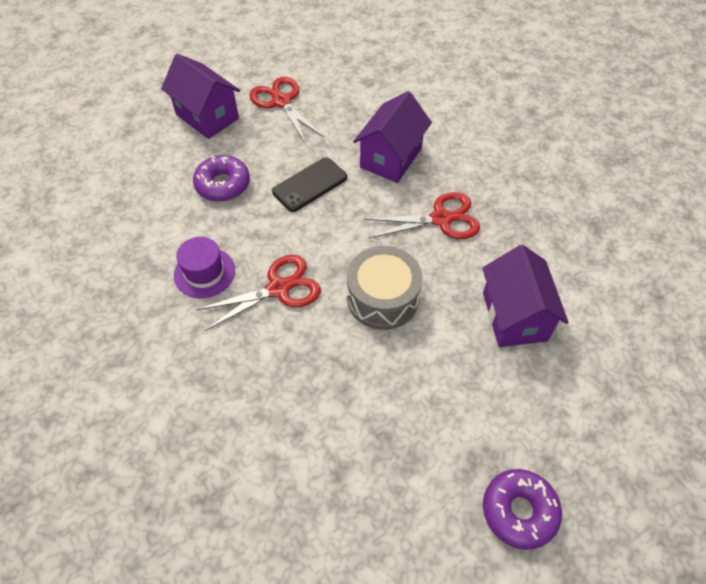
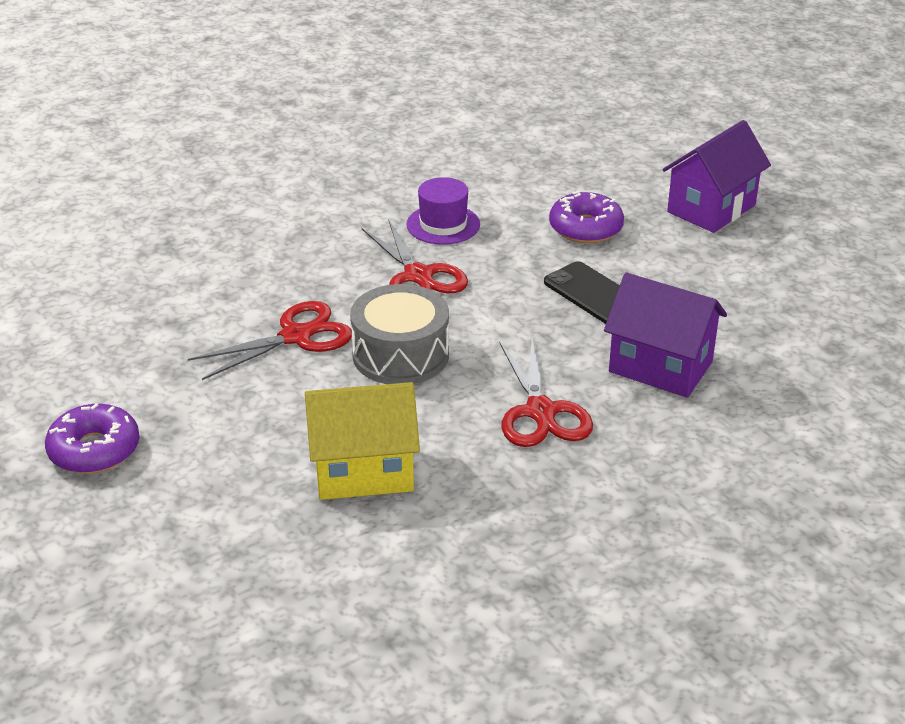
camera: 90 degrees right, 20 degrees down
(281, 102) = (759, 266): red scissors -> red scissors (296, 336)
(514, 316) = (363, 471): purple house -> yellow house

